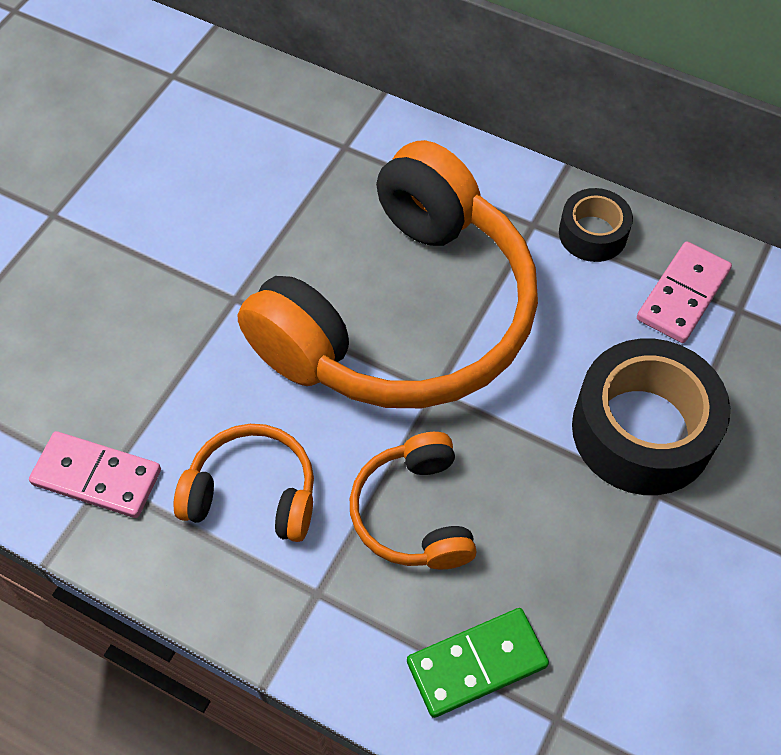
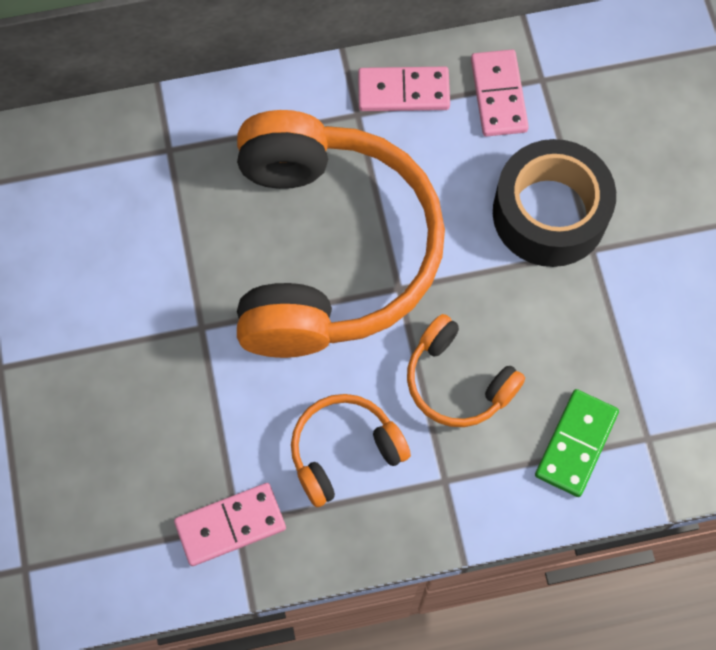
camera: 40 degrees left, 10 degrees up
(592, 234) = (403, 92): black tape -> pink domino

